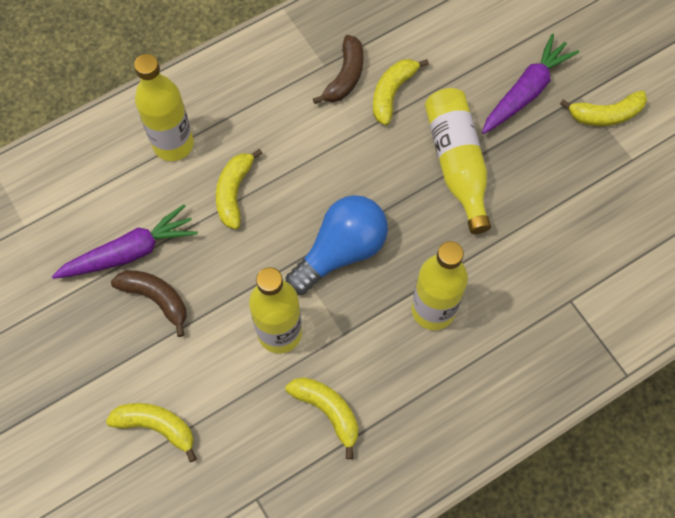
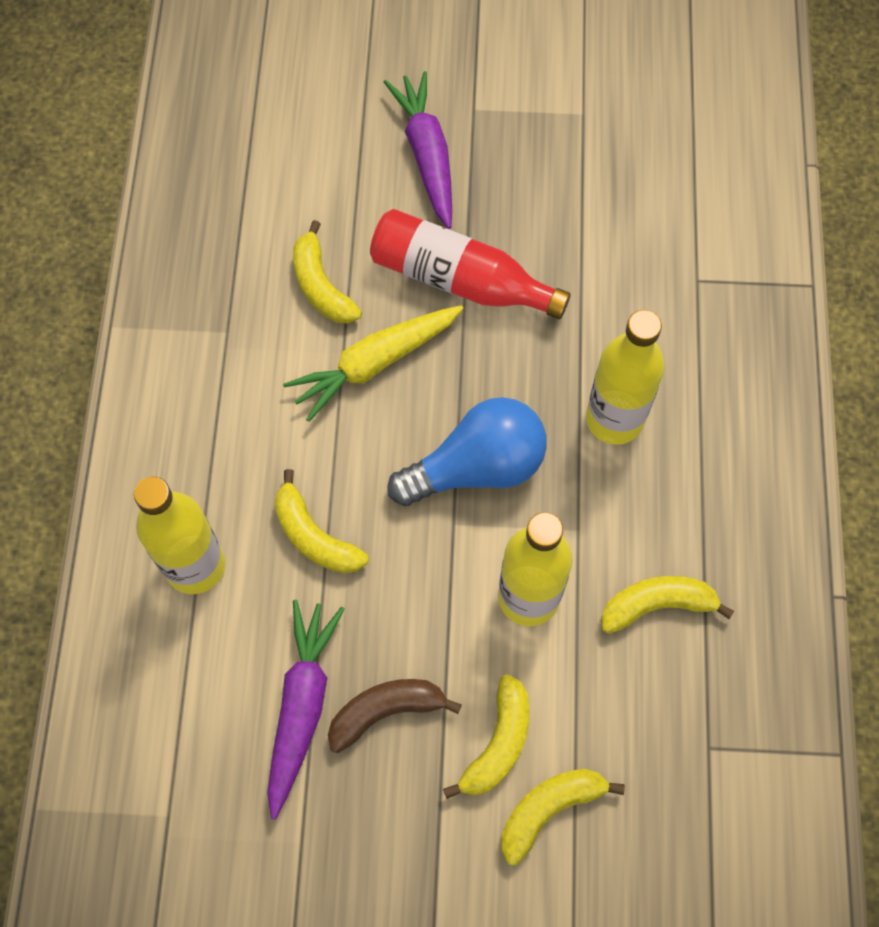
camera: 55 degrees left, 0 degrees up
(341, 251) = (477, 467): blue light bulb -> blue light bulb turned 75 degrees clockwise
(345, 76) = (260, 319): brown banana -> none
(365, 153) = (374, 364): none -> yellow carrot
(456, 163) = (460, 280): yellow bottle -> red bottle
(605, 115) = (513, 102): yellow banana -> yellow banana (498, 743)

